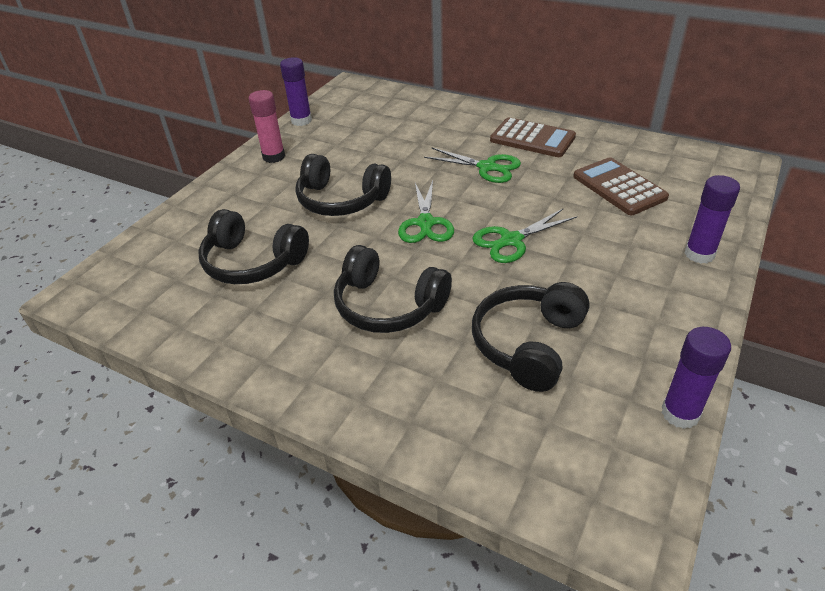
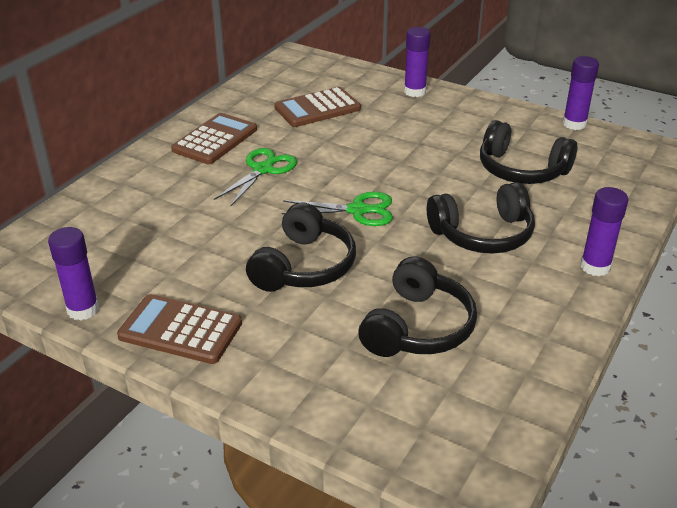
camera: 90 degrees left, 5 degrees down
(274, 157) = (180, 330): pink glue stick -> brown calculator
(326, 394) = (595, 267): none -> purple glue stick
(388, 305) = (483, 234): black headphones -> black headphones turned 45 degrees clockwise
(511, 240) = (391, 166): green scissors -> none

